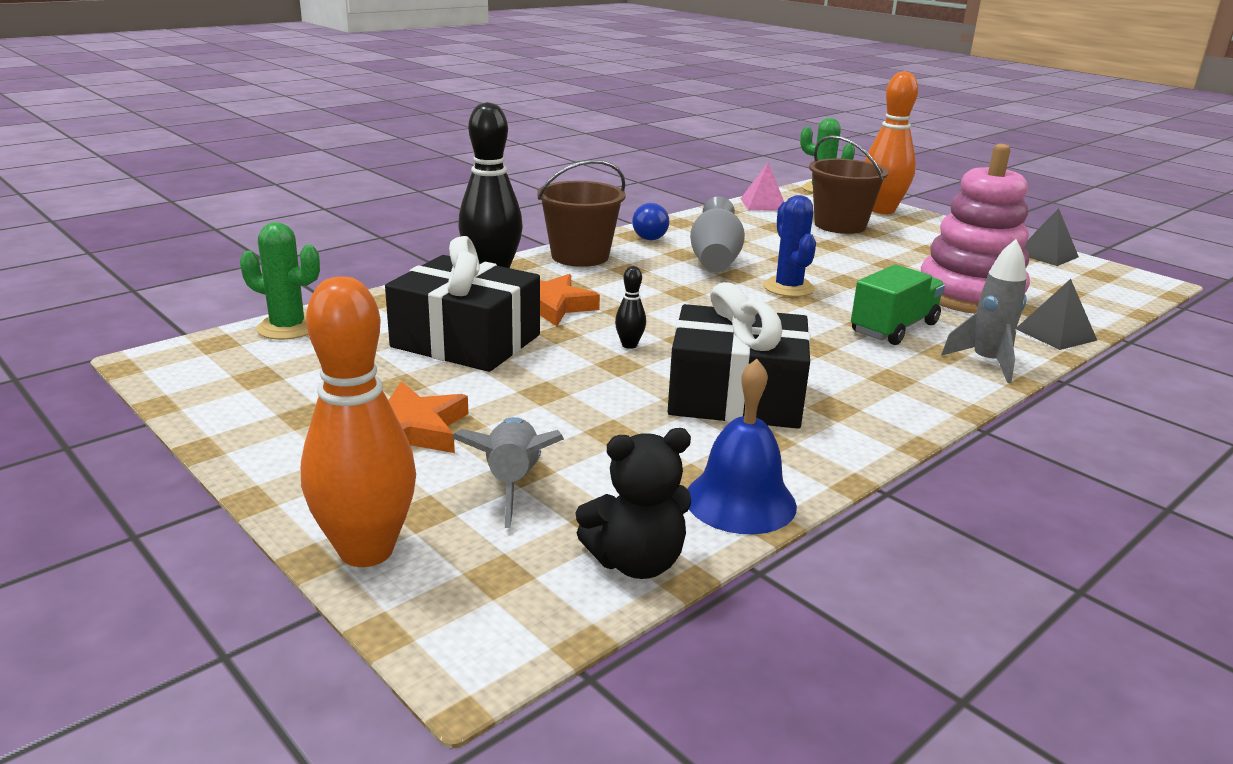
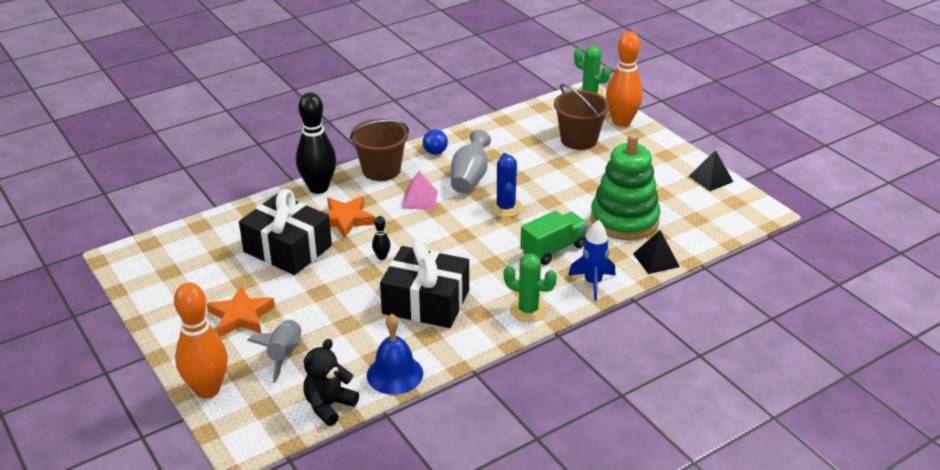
camera: 10 degrees right, 10 degrees up
(288, 328) = (189, 233): green cactus -> green cactus (528, 310)
(636, 562) = (329, 406): black teddy bear -> black teddy bear turned 135 degrees clockwise
(763, 204) = (535, 112): pink pyramid -> pink pyramid (419, 199)
(969, 295) = (624, 220): pink stacking toy -> green stacking toy
(986, 363) = (592, 283): grey rocket -> blue rocket

